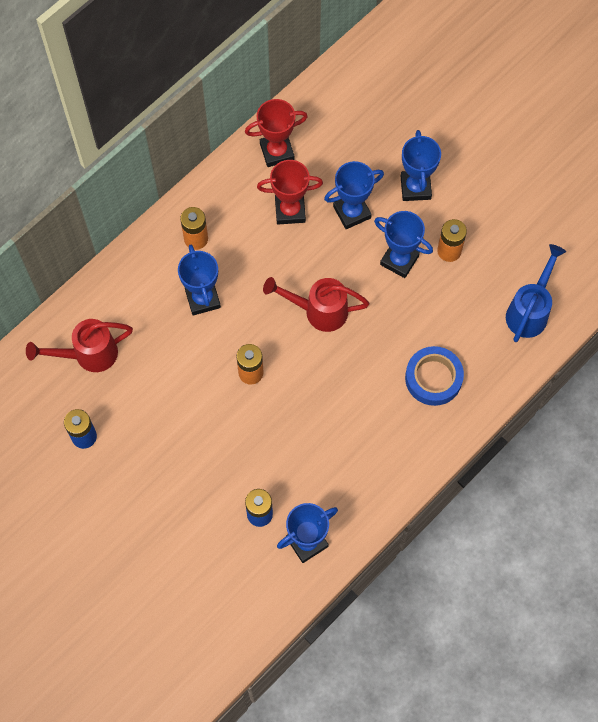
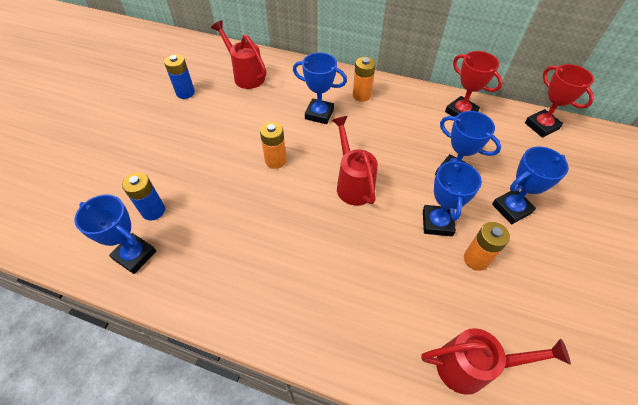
camera: 65 degrees right, 15 degrees down
(203, 299) = (319, 114): blue trophy -> blue trophy turned 60 degrees clockwise
(290, 210) = (422, 136): red trophy -> red trophy (541, 126)
(433, 378) = (341, 298): blue tape -> none
(529, 310) = (472, 367): blue watering can -> red watering can

